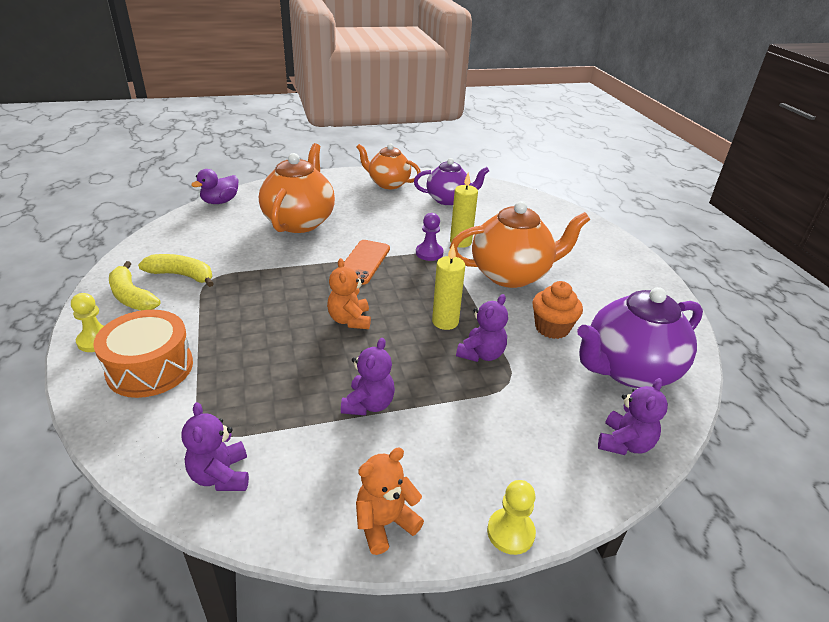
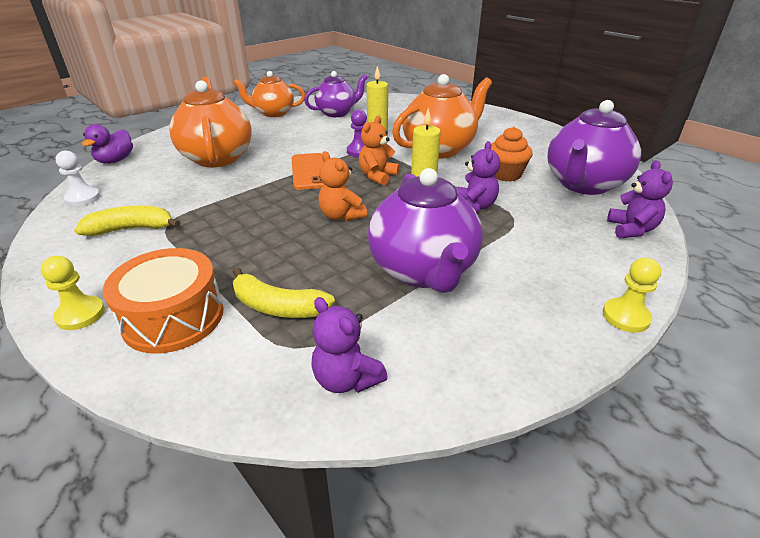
camera: 25 degrees left, 0 degrees up
(132, 296) = (87, 263): yellow banana -> yellow banana (277, 306)
(171, 233) = (83, 198): none -> white pawn
(368, 404) = (423, 271): purple teddy bear -> purple teapot
(385, 523) = (531, 352): orange teddy bear -> orange teddy bear (377, 176)

